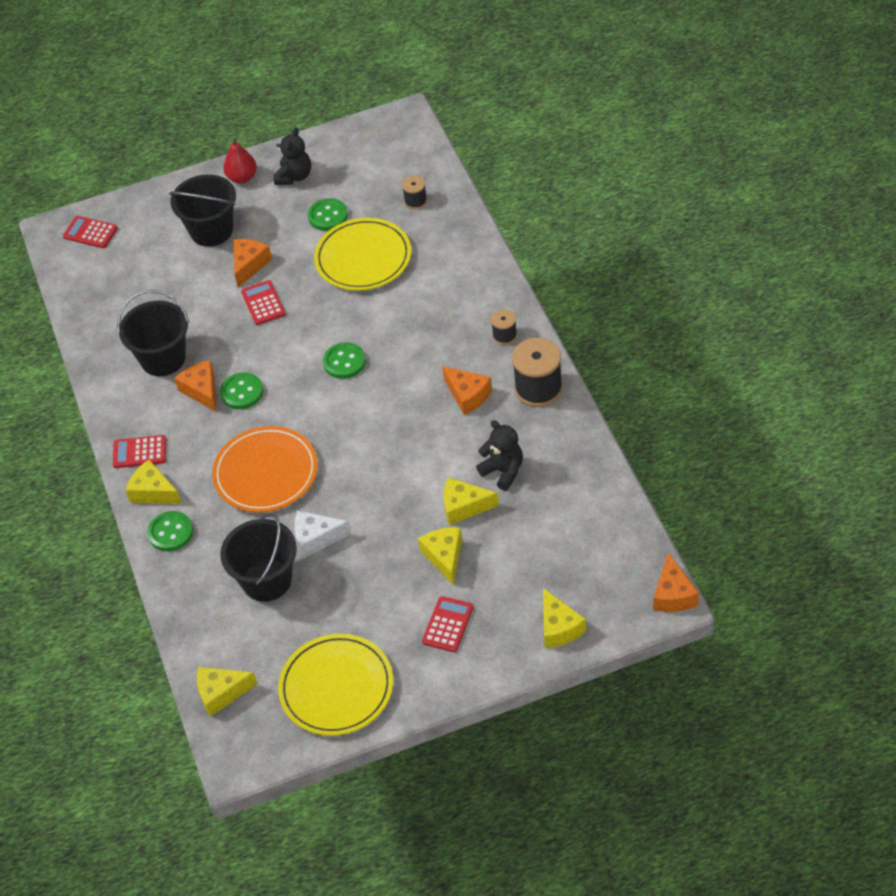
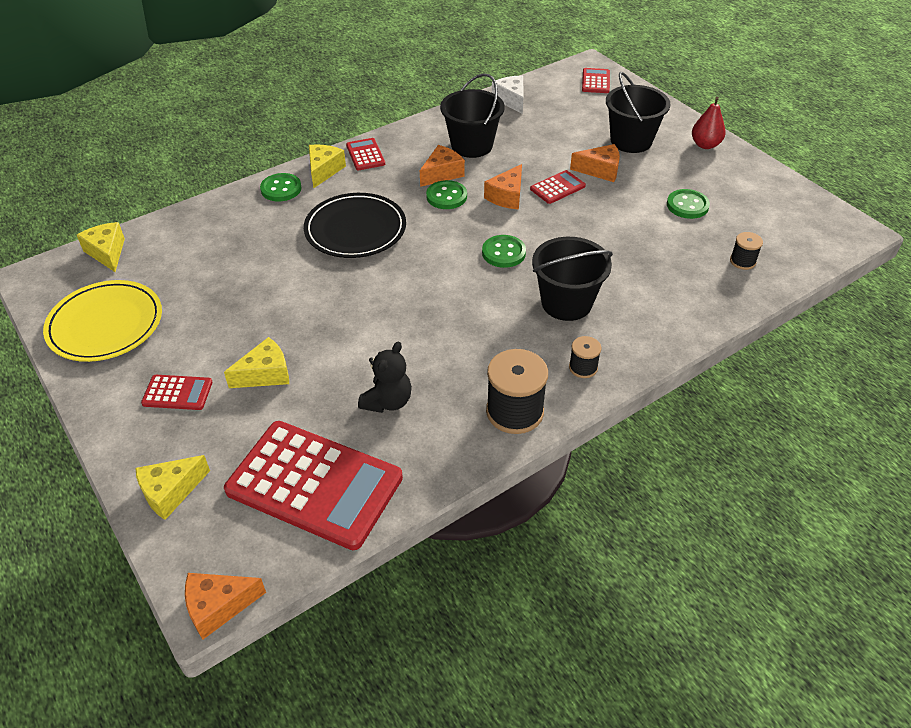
camera: 70 degrees right, 5 degrees down
(266, 473) = (355, 229): orange plate -> black plate
(267, 580) = (231, 255): black bucket -> black bucket (566, 303)
(294, 176) = (726, 175): black teddy bear -> none
(316, 538) = (282, 277): white cheese -> white cheese (511, 100)
(363, 258) = (644, 239): yellow plate -> none
(464, 506) = (333, 377): yellow cheese -> none
(467, 395) = (487, 352): orange cheese -> orange cheese (507, 196)
(577, 528) = (314, 484): none -> red calculator

